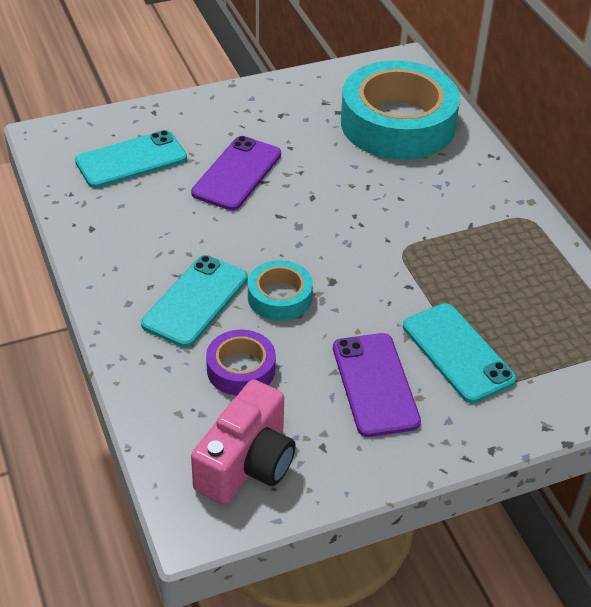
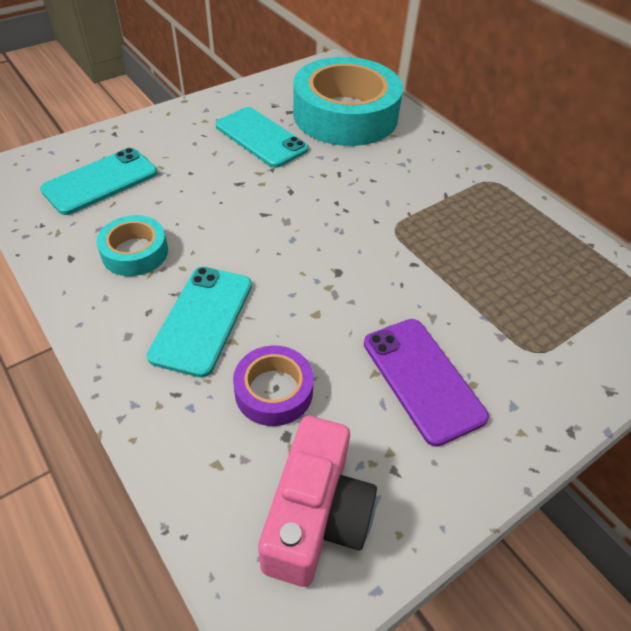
camera: 15 degrees left, 5 degrees up
(236, 173) = (210, 179): purple phone -> none
(279, 297) = (290, 299): turquoise tape -> turquoise tape (135, 252)
(458, 353) = (489, 325): turquoise phone -> turquoise phone (261, 137)

